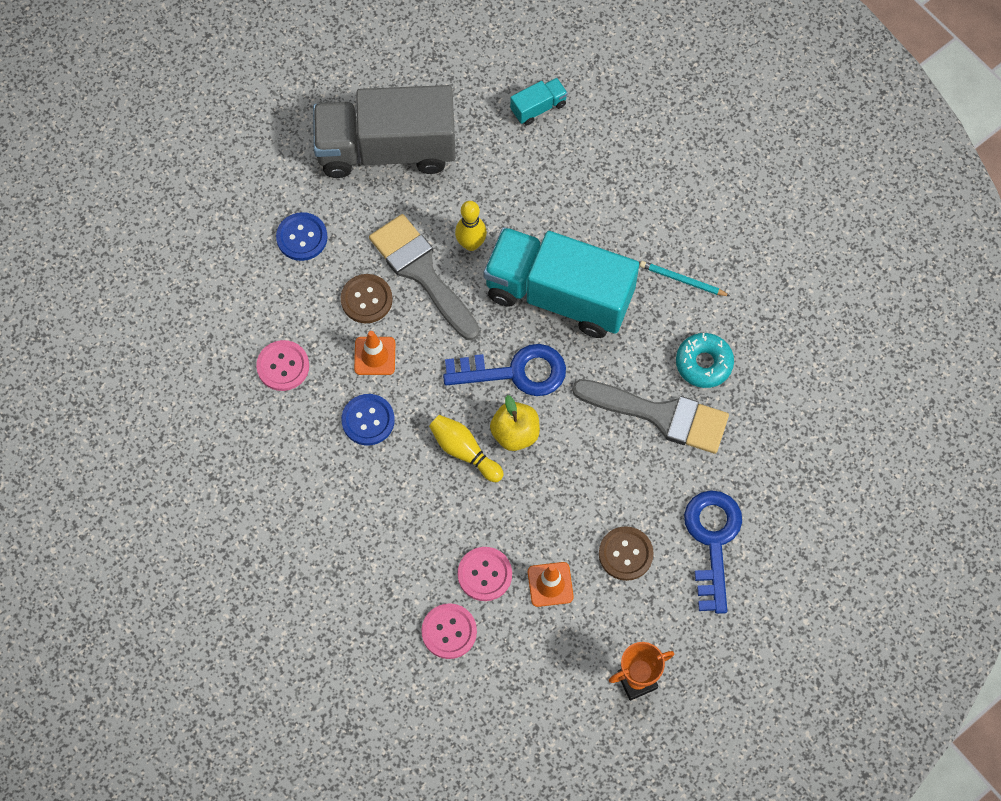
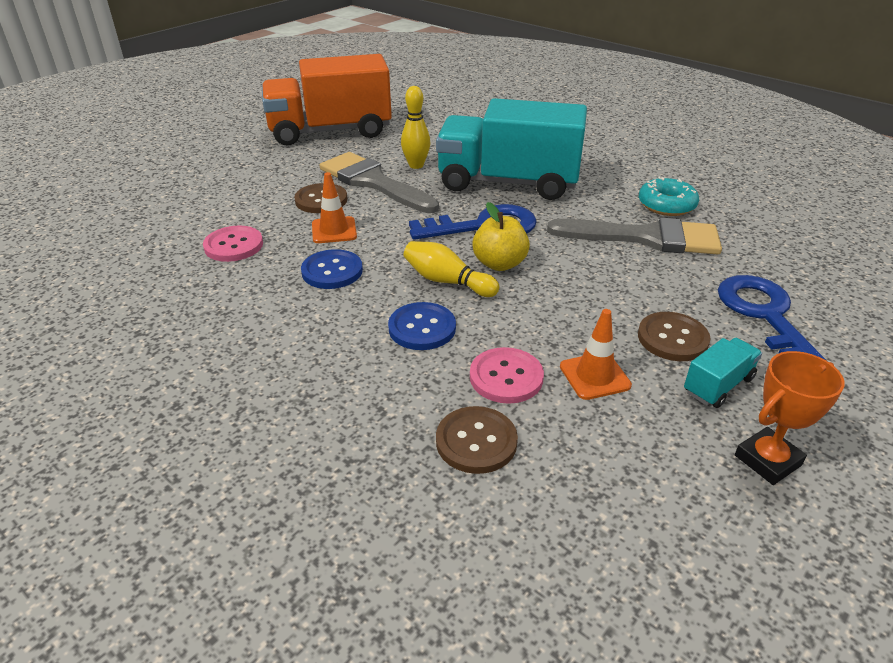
camera: 10 degrees left, 30 degrees down
(302, 237) = (255, 175): blue button -> blue button (422, 328)
(386, 149) = (330, 131): grey truck -> orange truck
(449, 631) = (476, 441): pink button -> brown button
(538, 107) = (453, 107): turquoise truck -> turquoise truck (718, 385)
(682, 280) = (616, 166): turquoise pencil -> none

